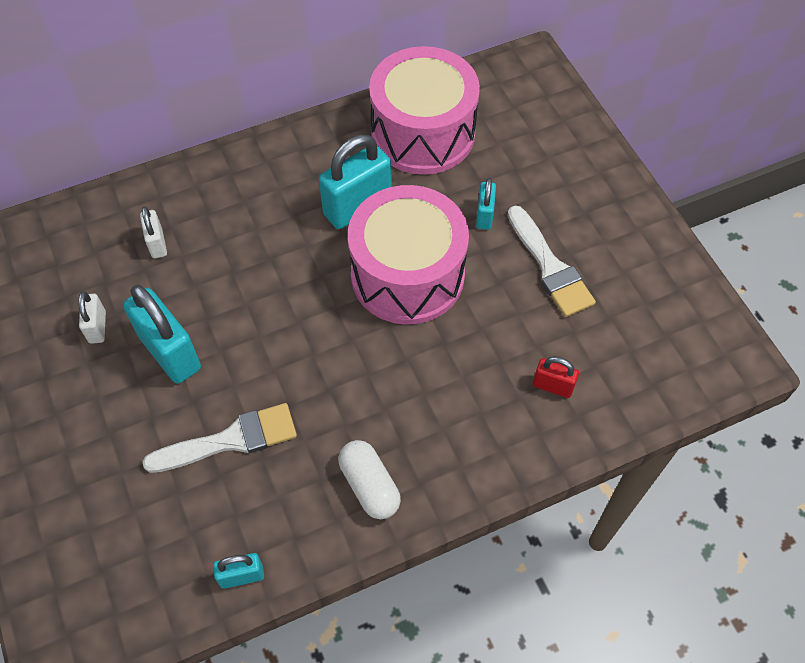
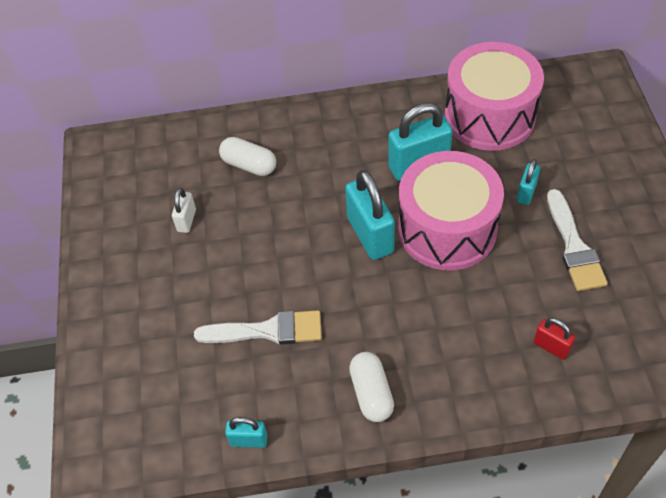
camera: 20 degrees right, 5 degrees down
(157, 244) = (249, 165): white padlock -> white capsule
(170, 352) = (237, 251): turquoise padlock -> turquoise padlock (370, 235)

